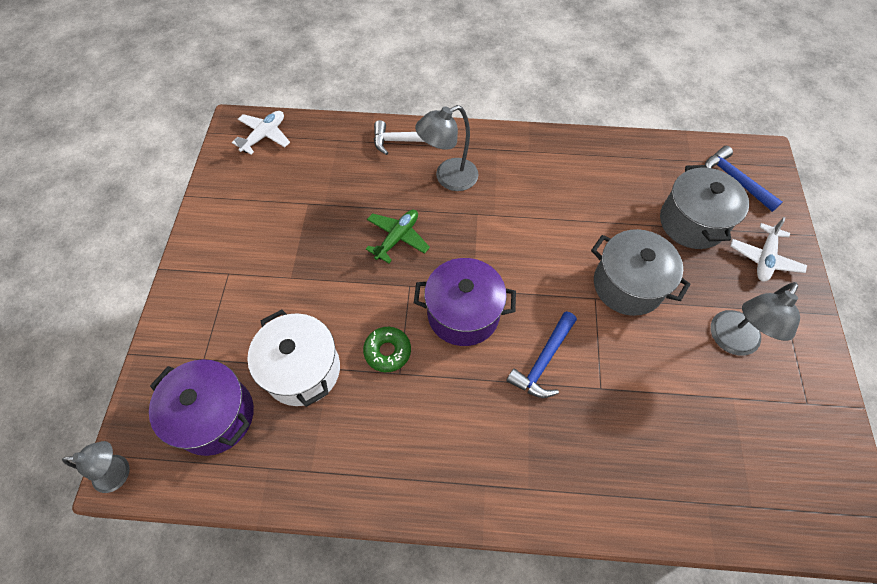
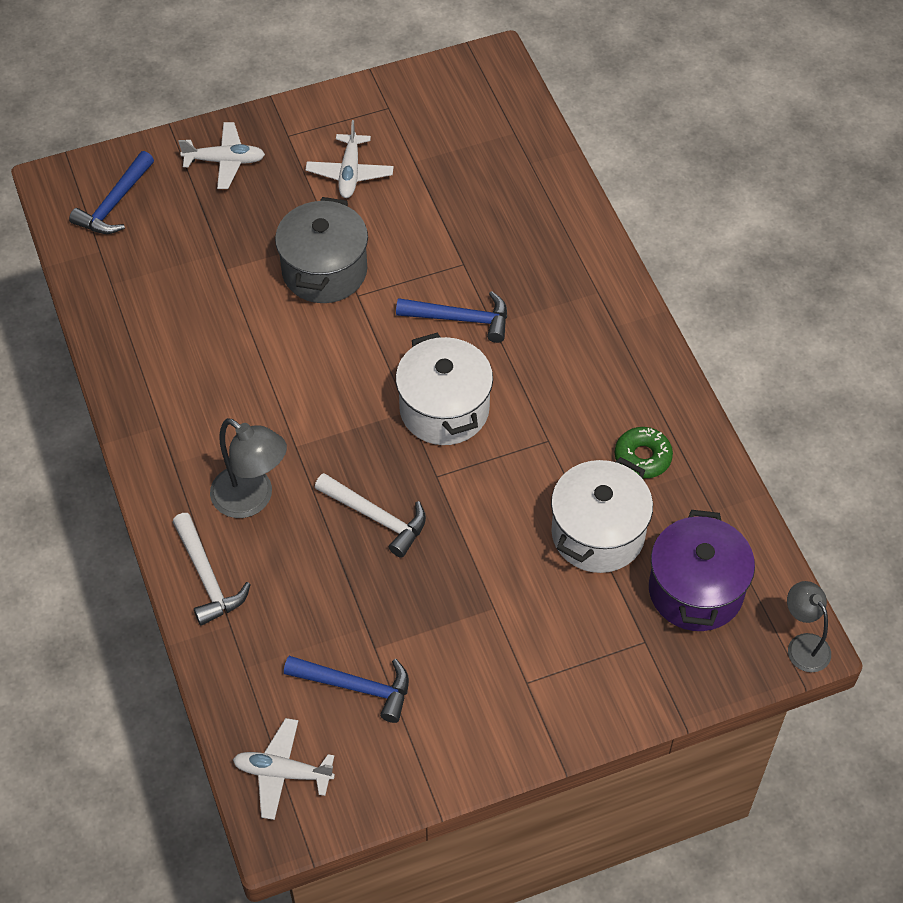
camera: 115 degrees left, 5 degrees down
(289, 185) = (356, 687): none -> blue hammer
(387, 351) = (530, 462): green donut -> green donut (642, 457)
(397, 238) = (376, 517): green plane -> white hammer
(463, 314) = (444, 409): purple pot -> white pot
(692, 222) = (203, 232): grey pot -> none
(730, 341) = (350, 173): grey lamp -> white plane

